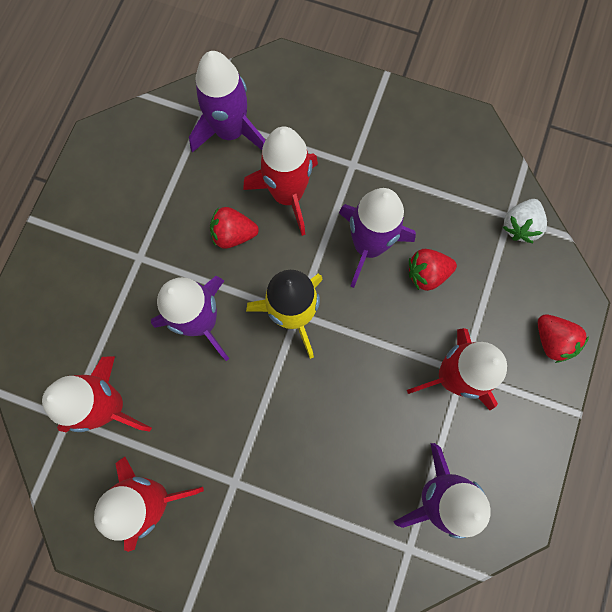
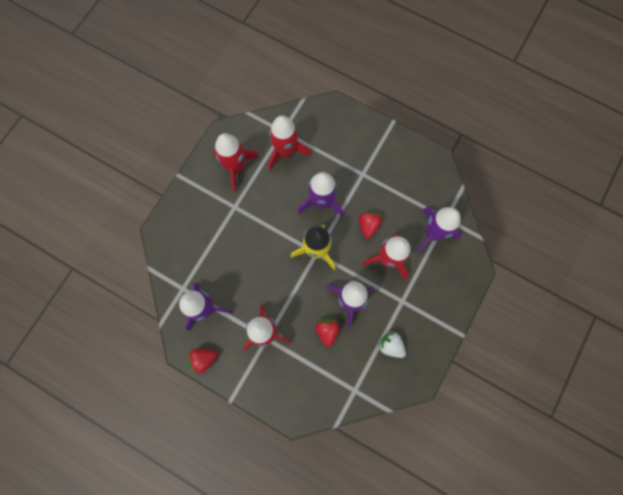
camera: 100 degrees right, 0 degrees up
(519, 226) = (347, 395): white strawberry -> white strawberry (390, 345)
(552, 340) = (274, 396): red strawberry -> red strawberry (203, 359)

